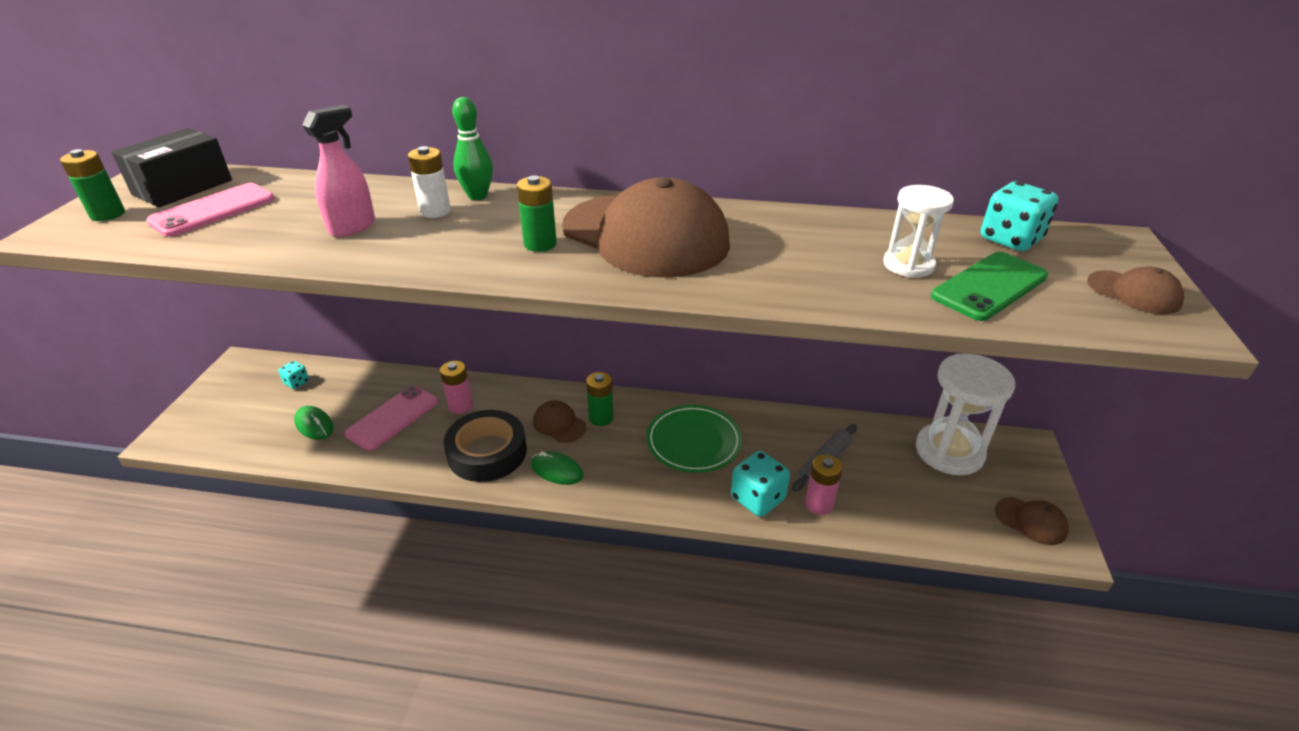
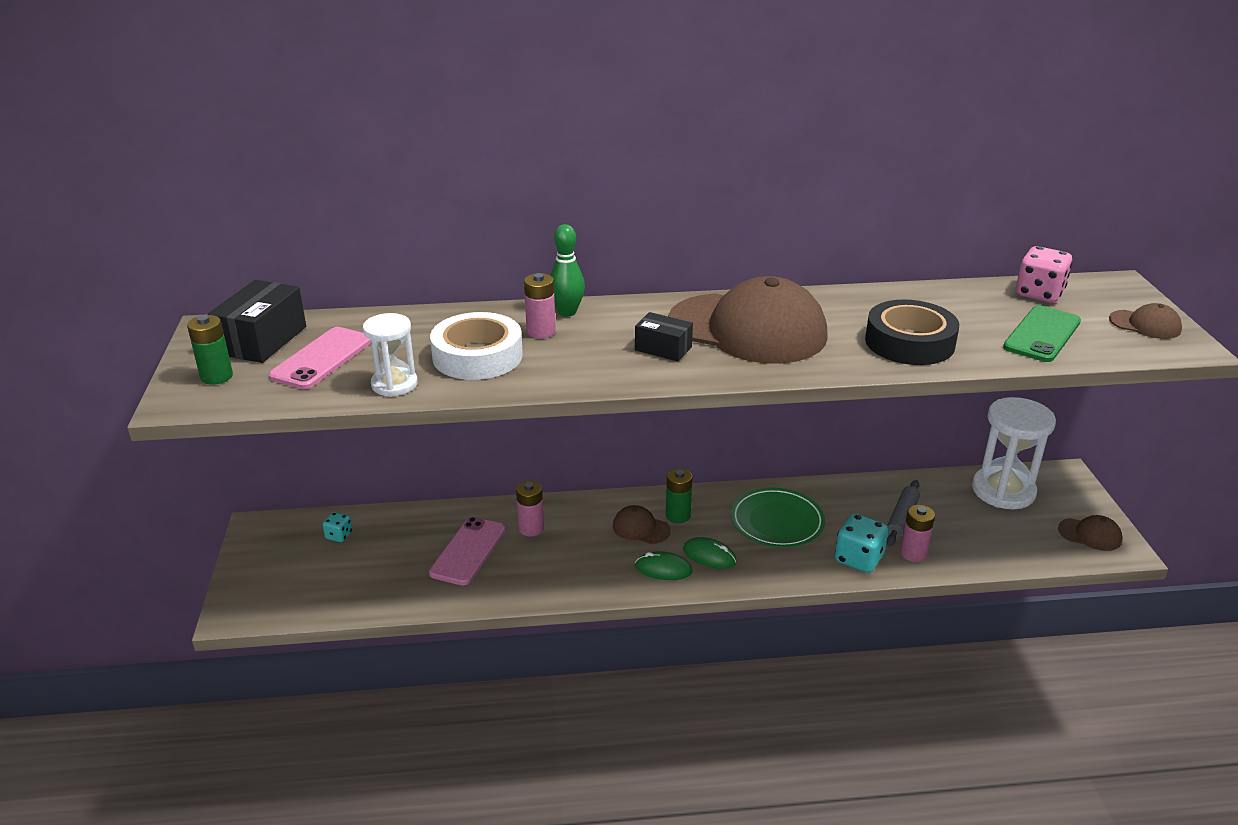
camera: 15 degrees left, 5 degrees down
(314, 425) = (389, 572): green mouse -> green mouse (709, 556)
(352, 227) = (477, 356): pink spray bottle -> white tape
(435, 211) = (541, 331): white battery -> pink battery
(487, 452) = (586, 566): black tape -> black tape (909, 342)
(540, 244) = (663, 348): green battery -> black box
(908, 265) = (973, 325): white hourglass -> white hourglass (394, 384)
(1010, 239) = (1039, 294): turquoise dice -> pink dice

